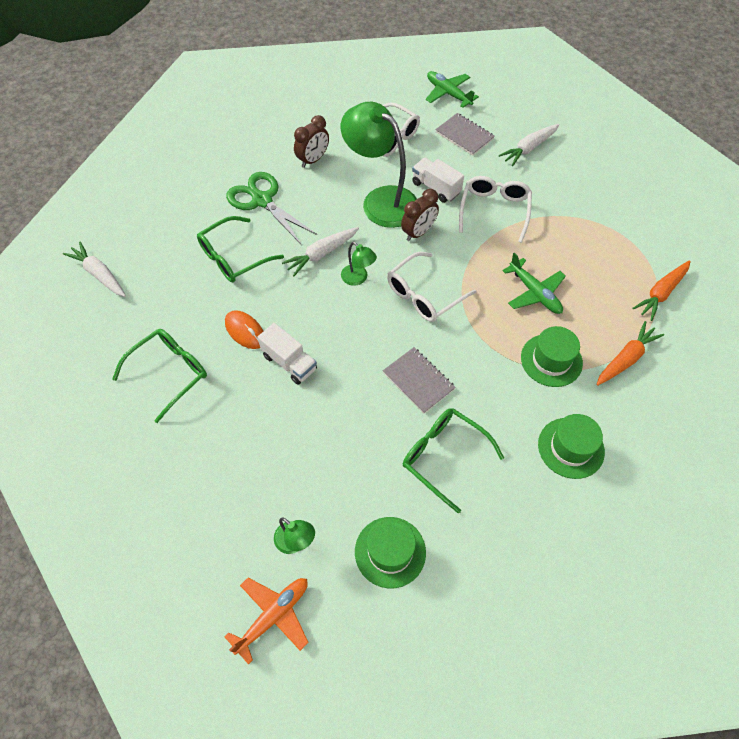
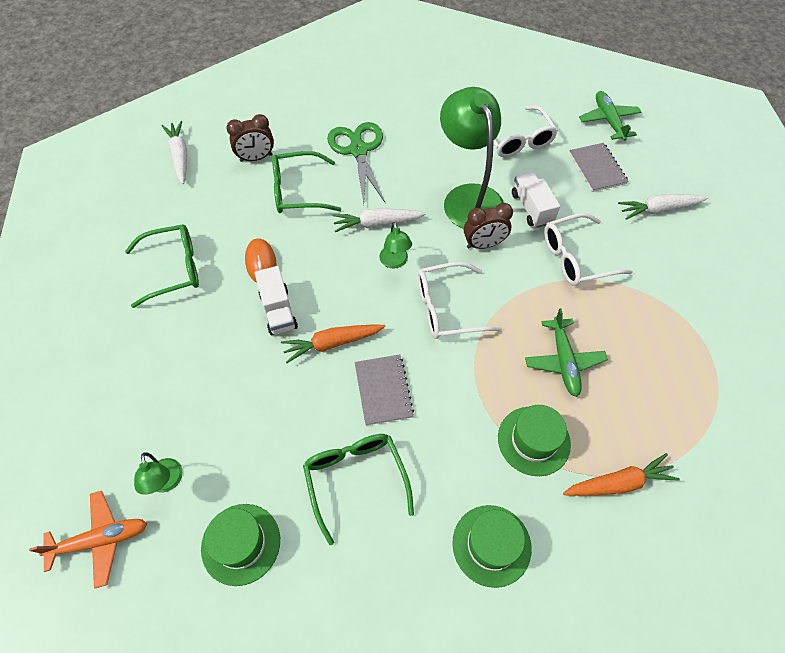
camera: 30 degrees right, 0 degrees up
(313, 160) = (430, 132): brown clock -> brown clock (256, 158)
(494, 211) = (577, 257): white glasses -> white glasses turned 150 degrees counterclockwise
(661, 293) = (710, 432): orange carrot -> orange carrot (332, 343)

